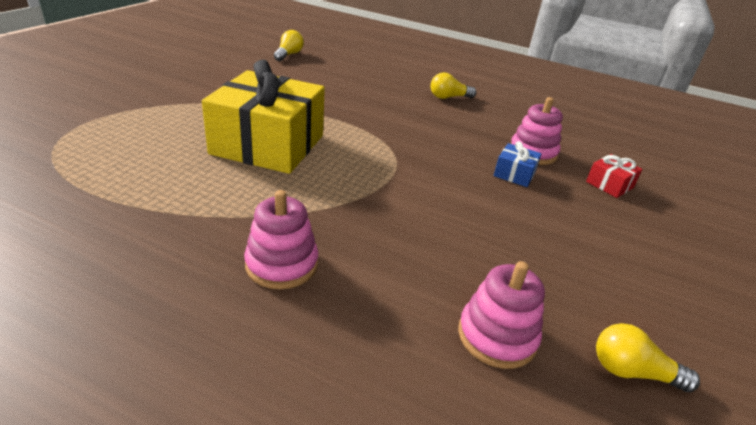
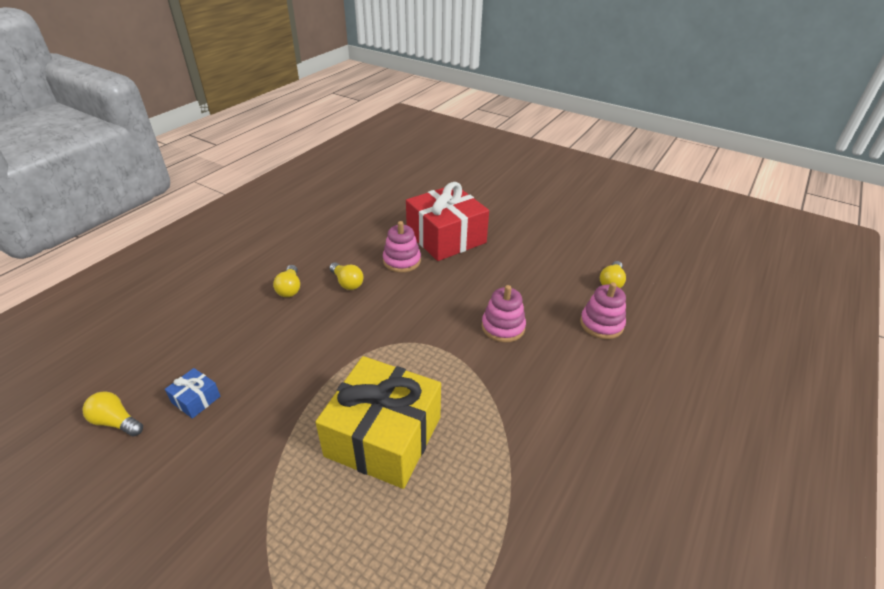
camera: 80 degrees left, 5 degrees up
(282, 264) = (563, 421): pink stacking toy -> pink stacking toy (503, 327)
(473, 123) = (347, 283): none -> yellow light bulb
(514, 174) = (434, 278): blue gift -> blue gift (196, 399)
(609, 185) = (446, 237): red gift -> red gift, size x2.47

